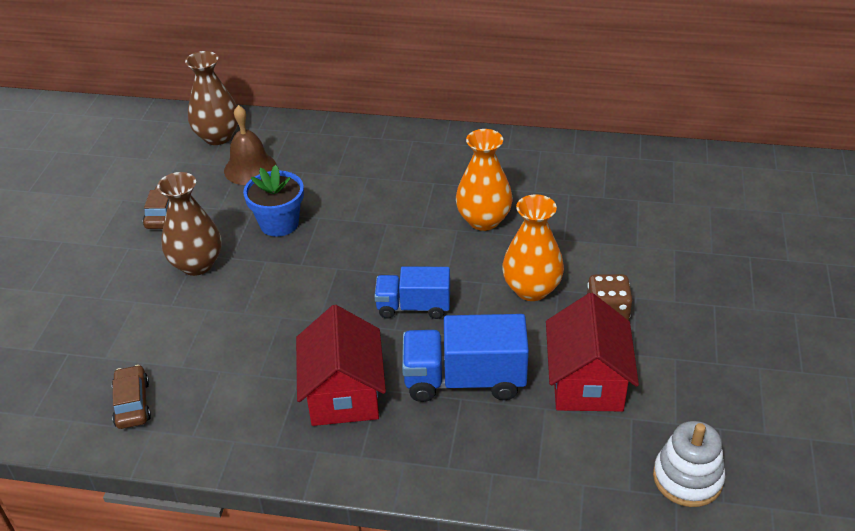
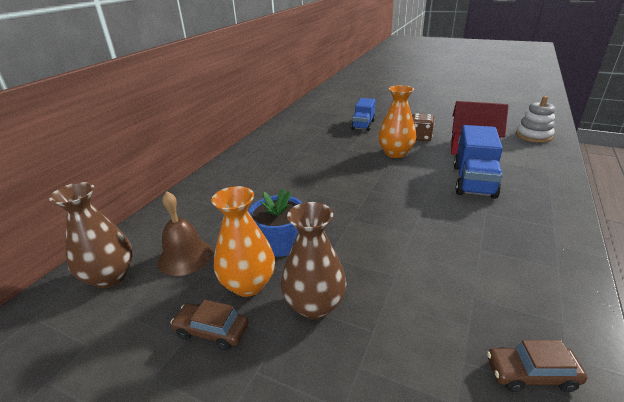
camera: 75 degrees left, 10 degrees down
(343, 394) = (493, 228): red house -> none
(413, 307) = (403, 191): blue truck -> blue truck (363, 125)
(483, 220) = (326, 159): orange vase -> orange vase (248, 284)

